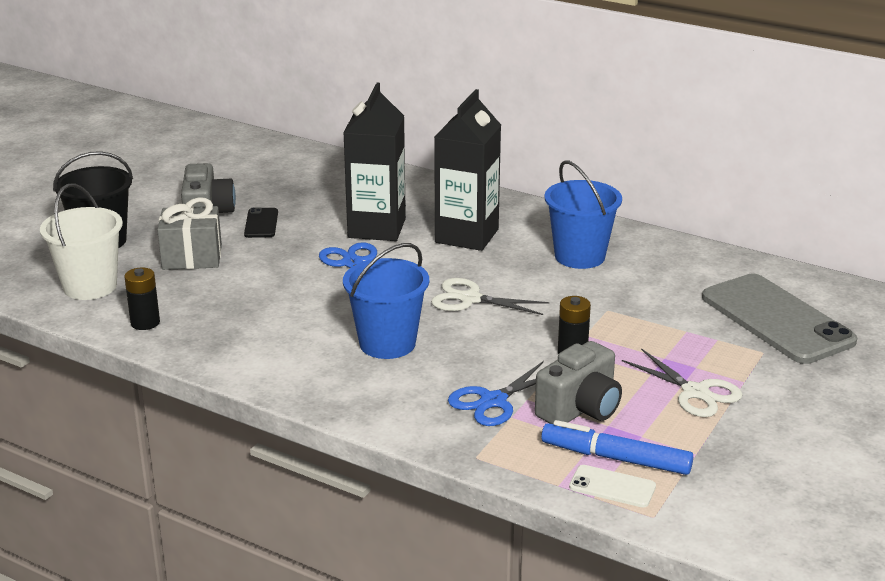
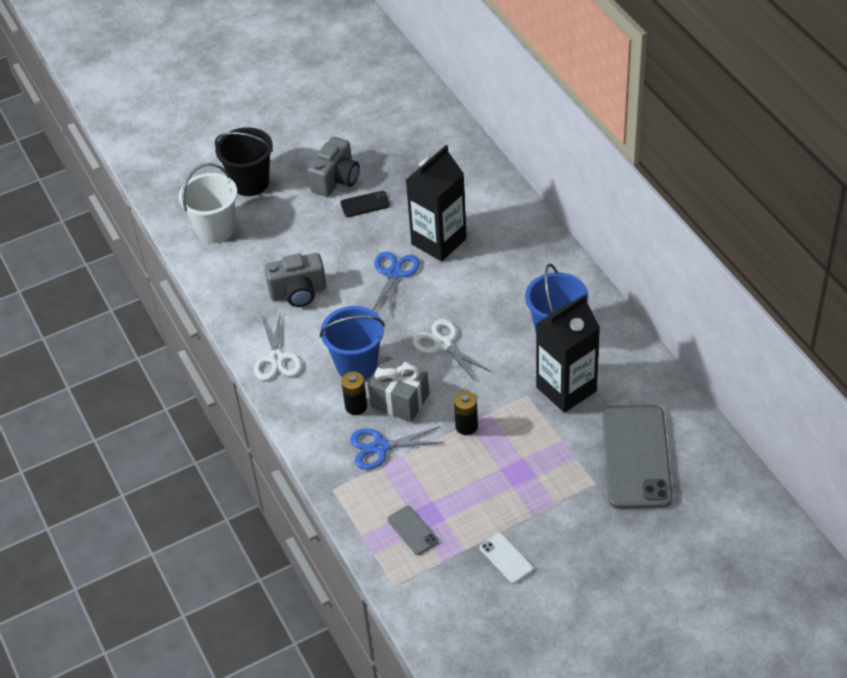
camera: 35 degrees right, 20 degrees up
(145, 323) = (226, 280): black battery -> black battery (356, 406)
(192, 257) = (296, 224): grey gift -> grey gift (400, 400)
(261, 223) = (365, 204): black phone -> black phone turned 45 degrees clockwise
(466, 236) = (494, 275): black carton -> black carton (566, 389)
(580, 409) = (427, 479): grey camera -> grey camera (298, 292)
(612, 487) = (391, 552): white phone -> white phone (506, 558)
(615, 458) = (413, 530): blue marker -> grey phone
(695, 392) = (514, 499): white scissors -> white scissors (276, 358)

